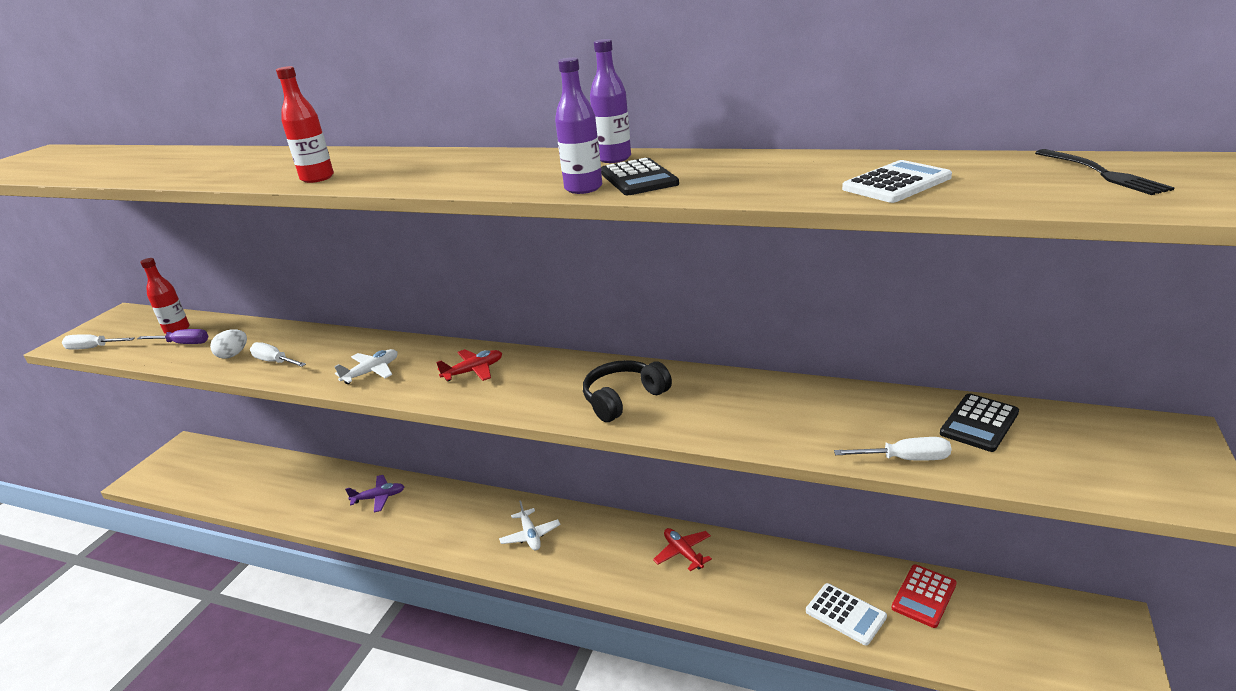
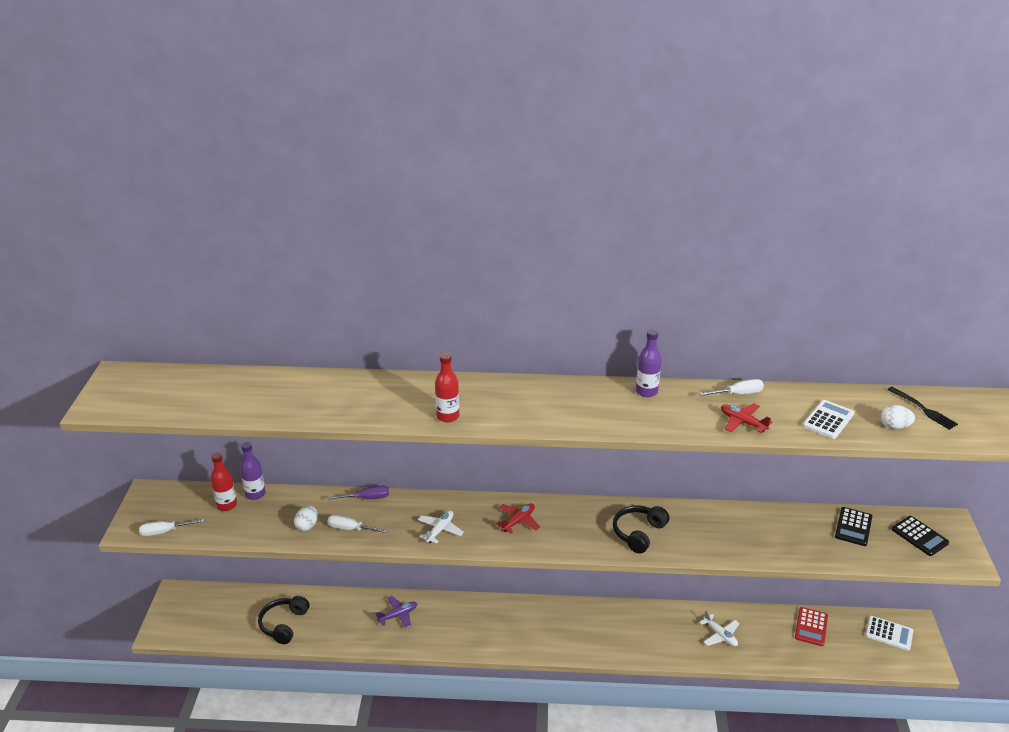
camera: 20 degrees left, 5 degrees up
(183, 343) = (248, 519): purple screwdriver -> purple screwdriver (366, 498)
(256, 490) = (284, 624): none -> black headphones
(530, 535) = (538, 627): white plane -> white plane (720, 635)
(583, 188) = (652, 427): purple bottle -> purple bottle (255, 494)
(638, 178) = (679, 415): black calculator -> black calculator (919, 536)
(683, 553) = (652, 623): red plane -> red plane (742, 422)
(845, 614) = (769, 647): white calculator -> white calculator (889, 633)
(905, 459) = (822, 557): white screwdriver -> white screwdriver (738, 394)
(1028, 191) = (894, 426): none -> white egg

